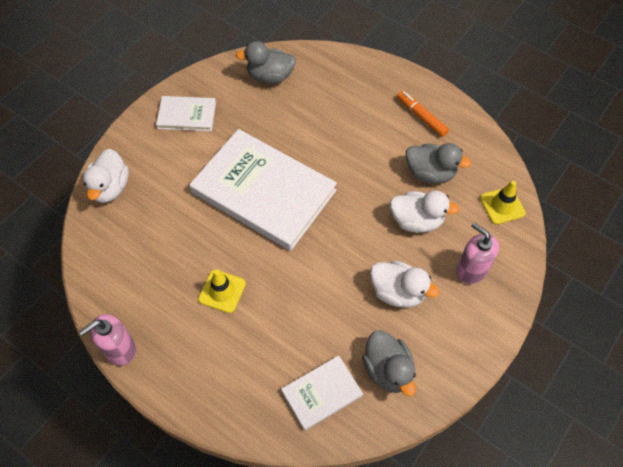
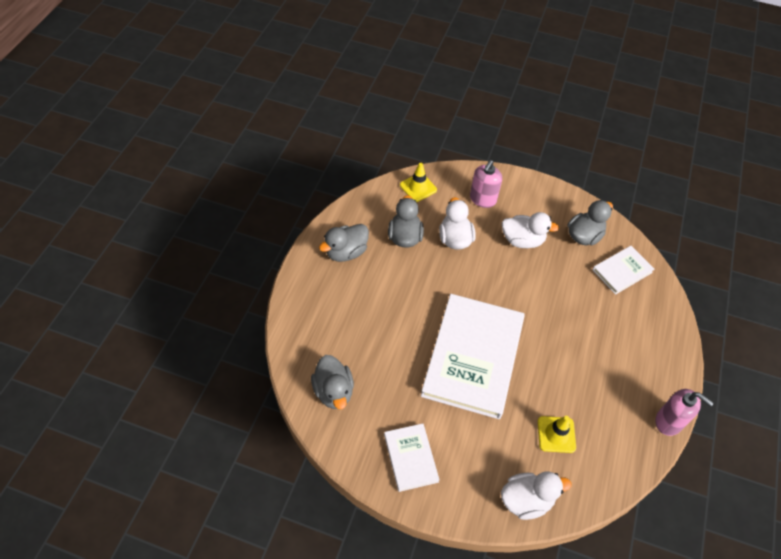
camera: 110 degrees left, 5 degrees down
(222, 291) = (581, 360): yellow traffic cone -> yellow traffic cone (556, 434)
(322, 393) = (622, 271): white book -> white book turned 75 degrees counterclockwise
(397, 292) = (522, 240): white duck -> white duck turned 90 degrees clockwise
(421, 117) = (346, 252): orange marker -> grey duck

